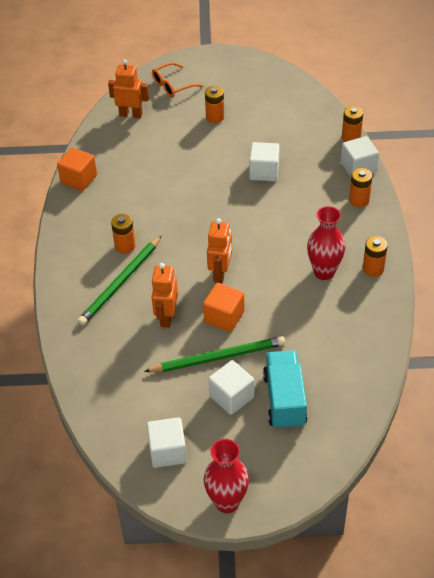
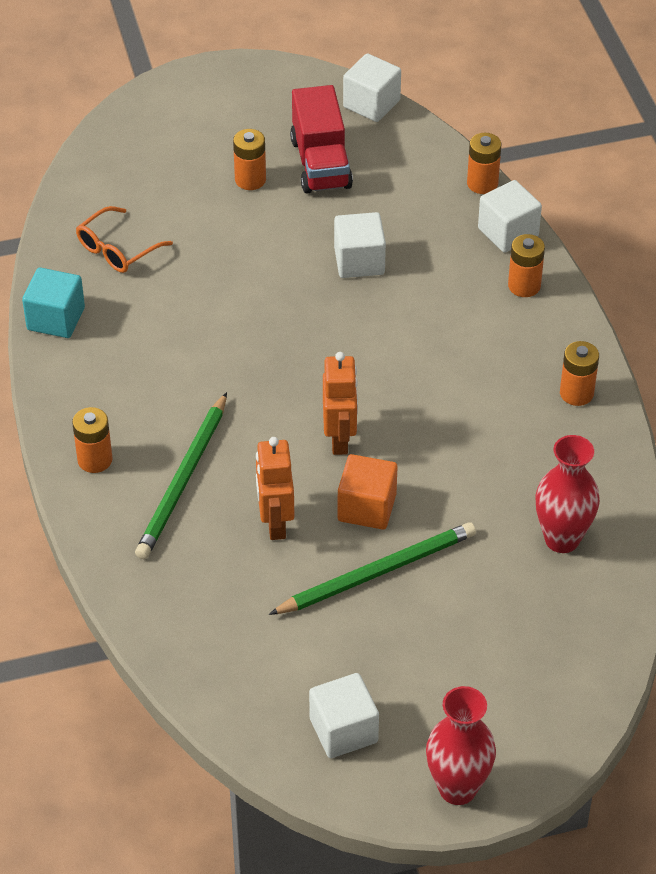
camera: 15 degrees left, 0 degrees up
(79, 179) = (56, 319): orange cube -> turquoise cube
(125, 246) = (170, 419): orange battery -> orange battery (95, 460)
(131, 114) = (107, 195): orange robot -> none
(173, 85) = (162, 134): orange glasses -> orange glasses (117, 249)
(231, 397) = (416, 629): white cube -> white cube (371, 104)
(258, 113) = (321, 163): none -> red truck
(284, 400) = (499, 620): turquoise truck -> none
(324, 272) = (502, 410): red vase -> red vase (562, 539)

